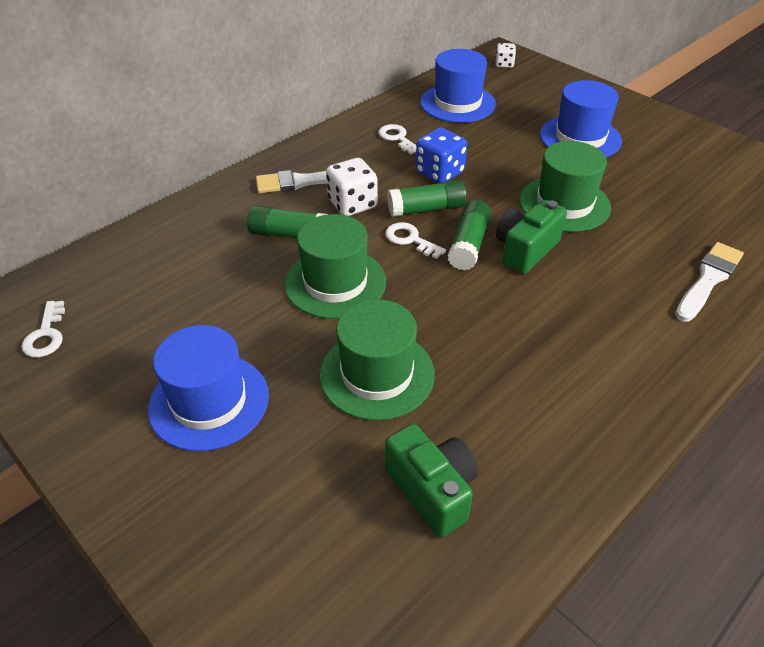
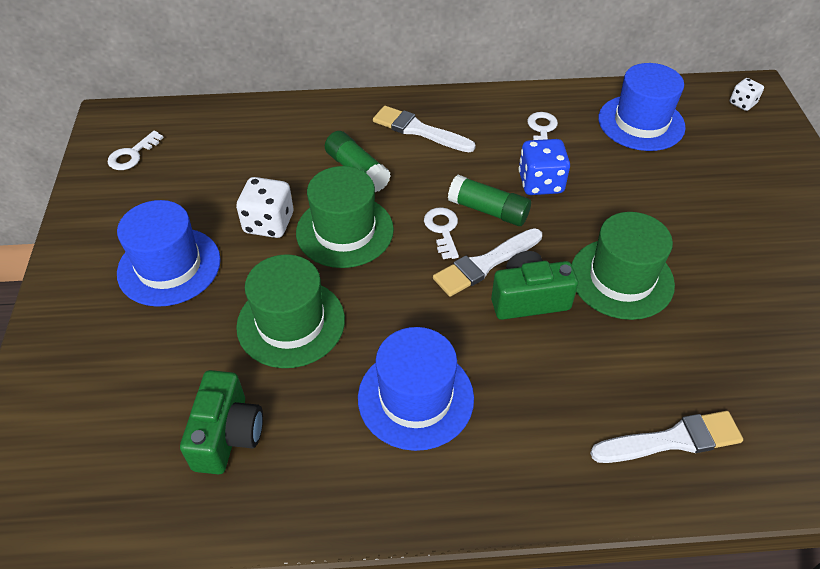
camera: 40 degrees right, 5 degrees up
(352, 204) = (433, 171): white dice -> white dice (269, 223)
(469, 245) = (485, 264): green glue stick -> white brush
(580, 138) = (725, 222): blue hat -> blue hat (415, 397)

